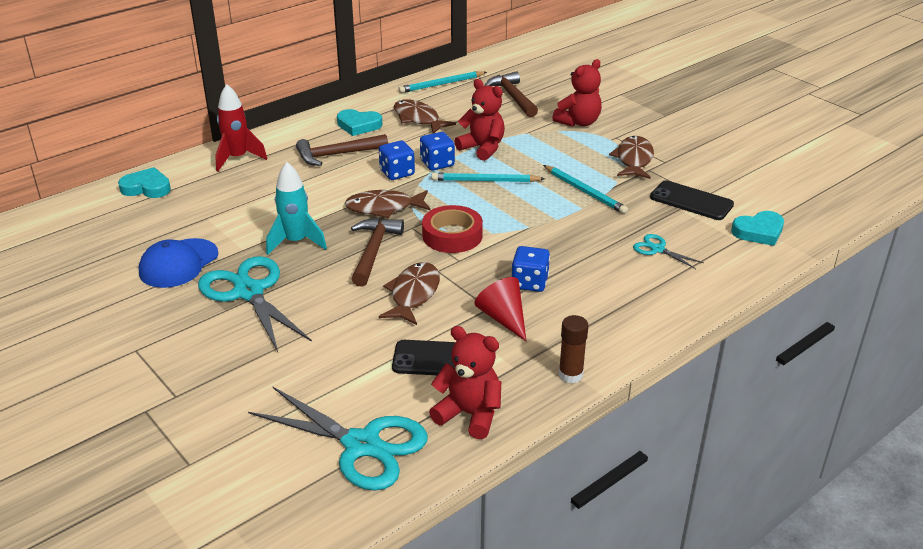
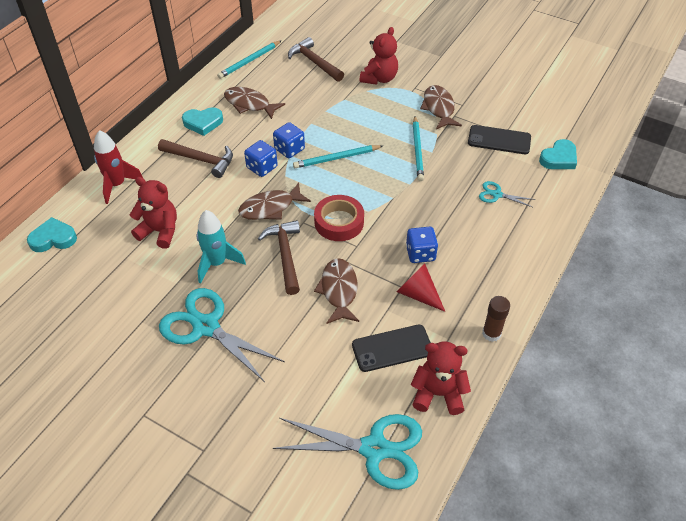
camera: 20 degrees left, 15 degrees up
(178, 263) = (129, 314): blue cap -> none
(336, 155) = (201, 160): brown hammer -> brown hammer turned 120 degrees counterclockwise
(482, 148) = (317, 124): red teddy bear -> red teddy bear (160, 231)
(585, 191) = (418, 150): turquoise pencil -> turquoise pencil turned 60 degrees clockwise

